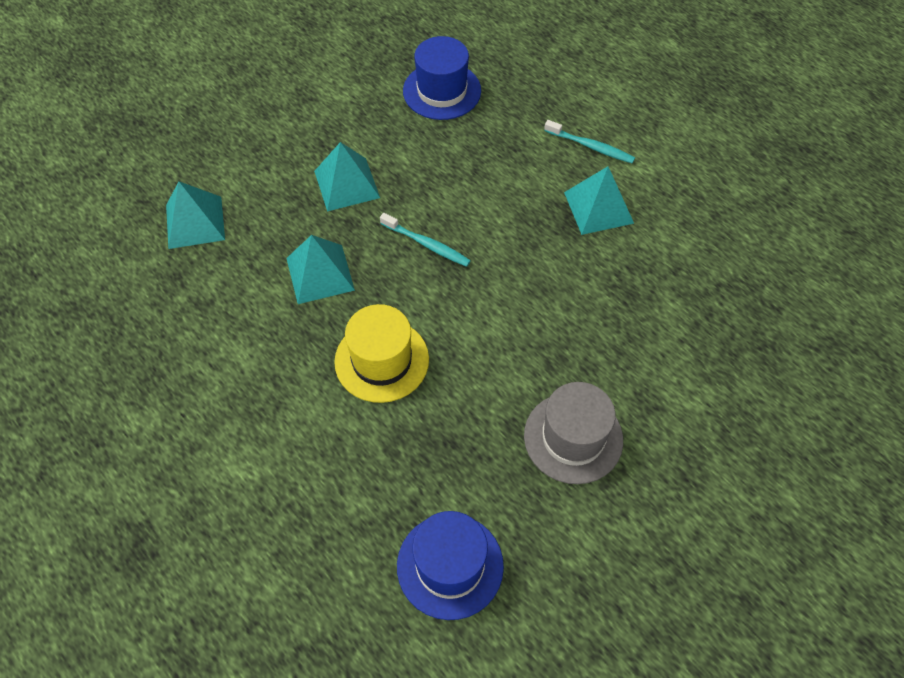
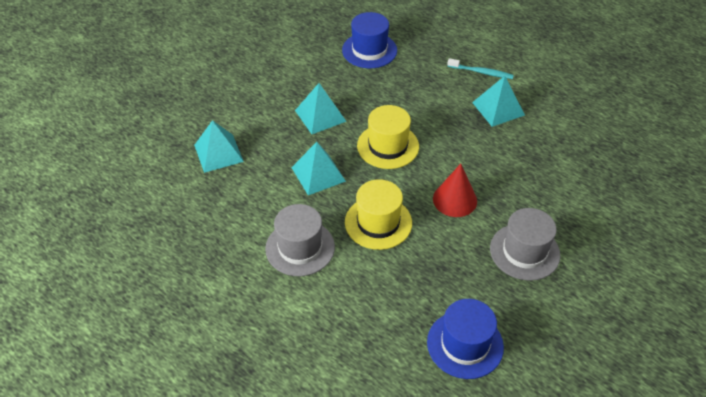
camera: 10 degrees left, 10 degrees down
(266, 382) = (300, 248): none -> grey hat
(427, 244) = (388, 146): turquoise toothbrush -> yellow hat
(497, 341) = (455, 199): none -> red cone

